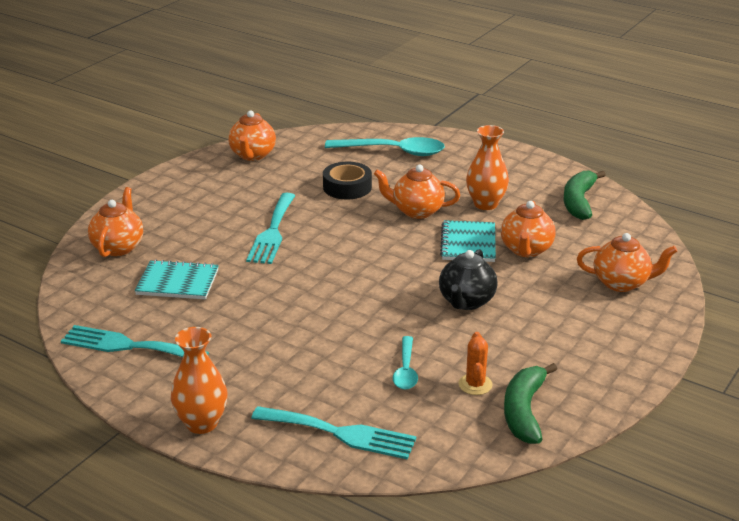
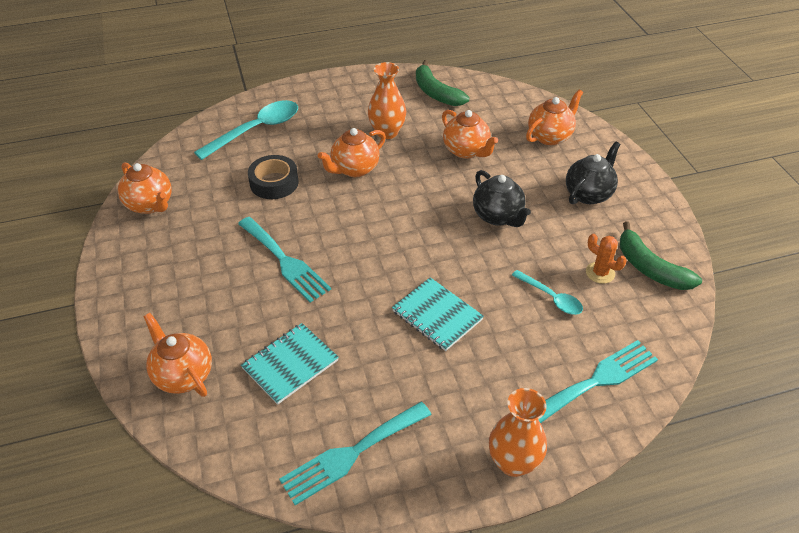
camera: 50 degrees left, 15 degrees up
(468, 243) = (427, 171): turquoise notebook -> turquoise notebook (437, 315)
(574, 337) = (588, 194): none -> black teapot

